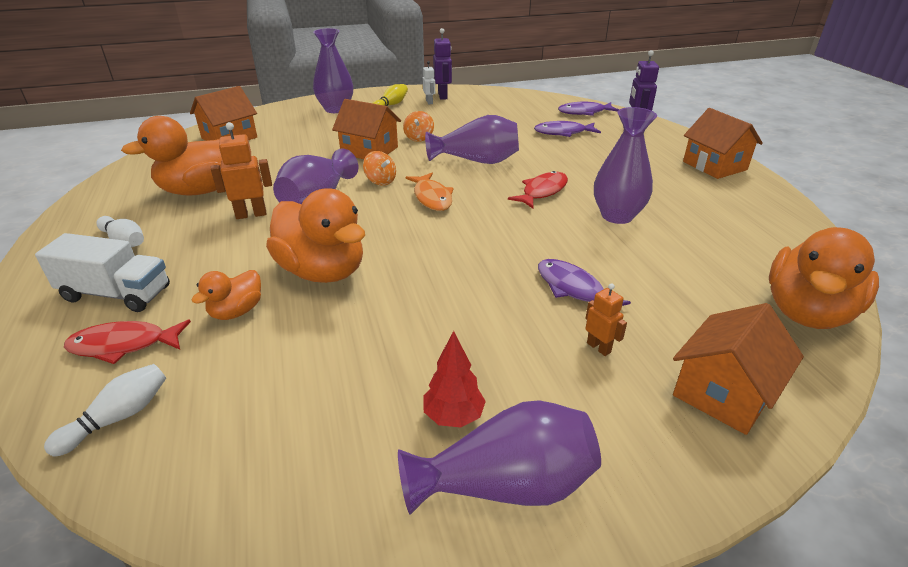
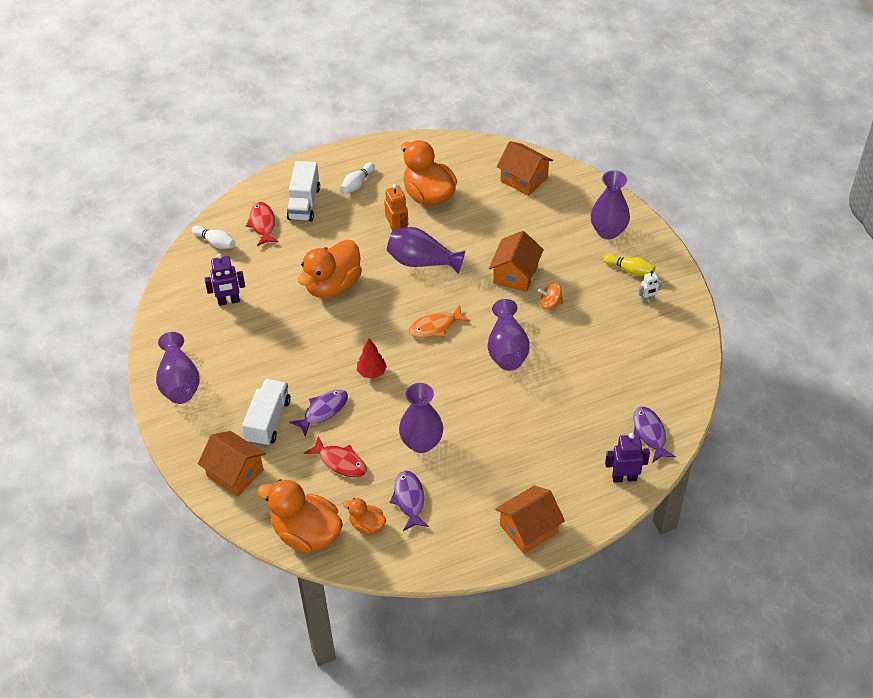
camera: 85 degrees right, 15 degrees up
(236, 311) = (291, 258): orange duck -> orange duck (367, 525)
(380, 181) = (459, 291): orange spinning top -> none
(443, 96) = (669, 308): purple robot -> purple robot (229, 301)
(453, 416) = (217, 360): red tree -> red tree (372, 372)
(542, 191) = (456, 396): red fish -> red fish (340, 462)
(563, 133) = (586, 413): purple fish -> purple fish (409, 499)
(599, 347) = (268, 421): orange robot -> white truck

